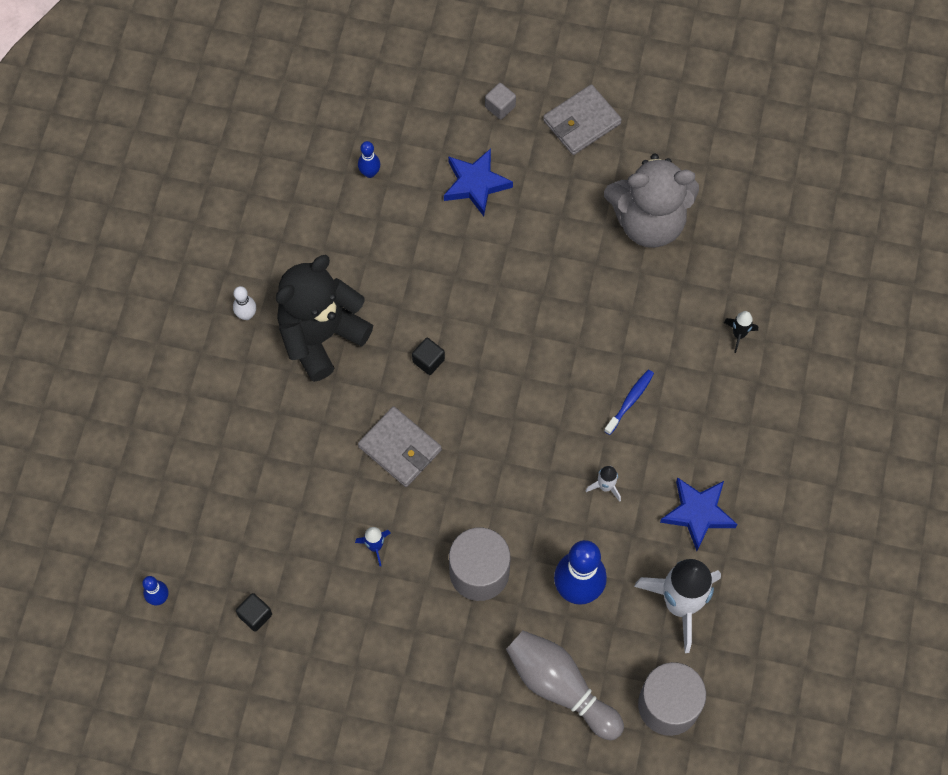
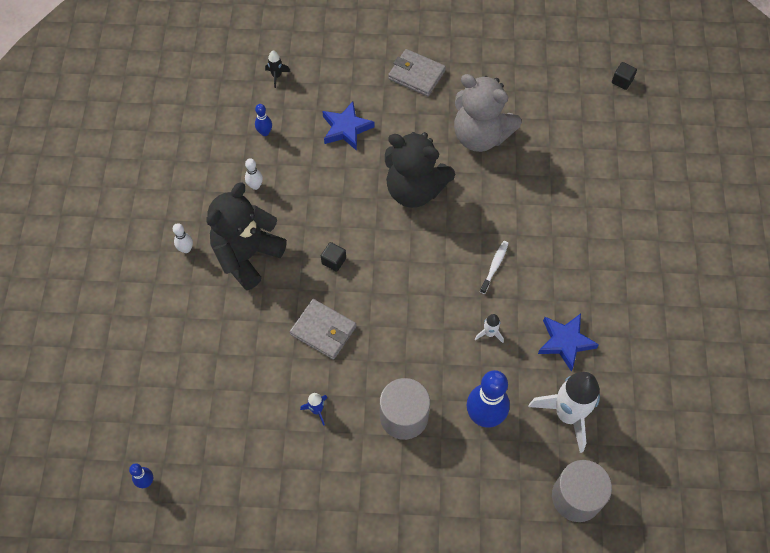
camera: 10 degrees left, 5 degrees down
(255, 615) = (228, 482): black cube -> black cube (622, 81)
(346, 244) = (255, 186): none -> white bowling pin
(500, 107) = (354, 73): grey cube -> none
(548, 282) = (414, 189): none -> black teddy bear
(560, 687) = (487, 497): grey bowling pin -> none
(582, 122) = (416, 75): grey wallet -> grey wallet turned 75 degrees clockwise
(630, 401) = (494, 266): blue toothbrush -> white toothbrush
(649, 221) = (480, 135): grey teddy bear -> grey teddy bear turned 45 degrees clockwise
(738, 334) = (565, 205): black rocket -> black rocket (276, 76)

